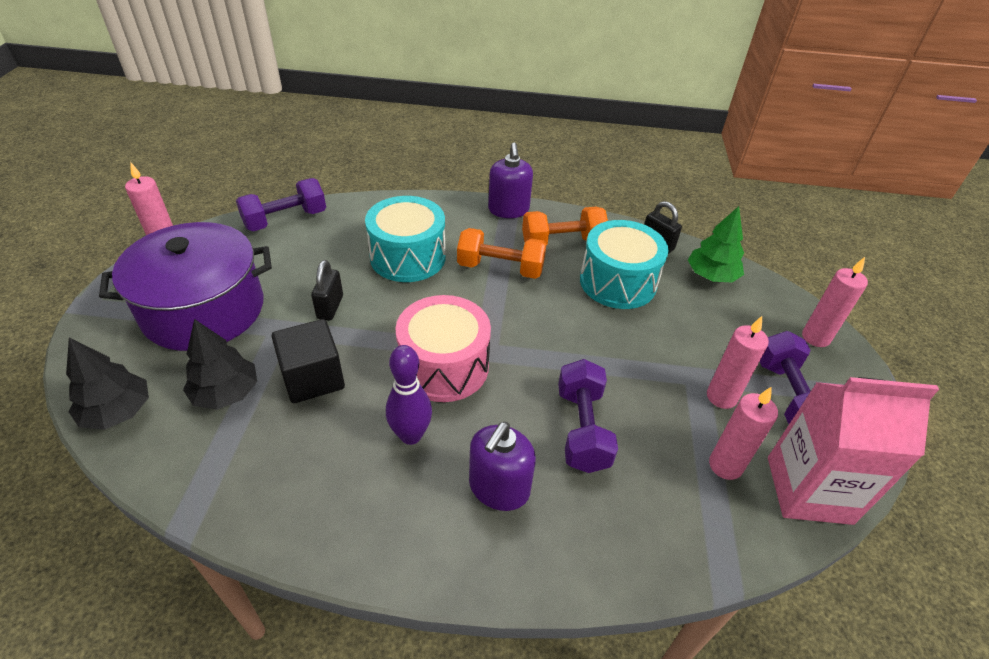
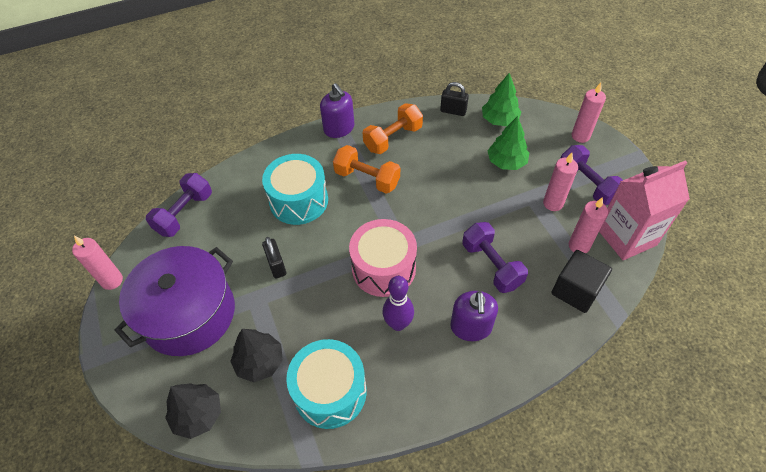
camera: 25 degrees left, 10 degrees up
(313, 378) = (307, 321): black cube -> black cube (576, 290)
(500, 268) = (367, 178): orange dumbbell -> orange dumbbell turned 45 degrees clockwise
(618, 282) = (447, 152): turquoise drum -> turquoise drum (330, 391)
(688, 323) = (506, 162): none -> green tree

